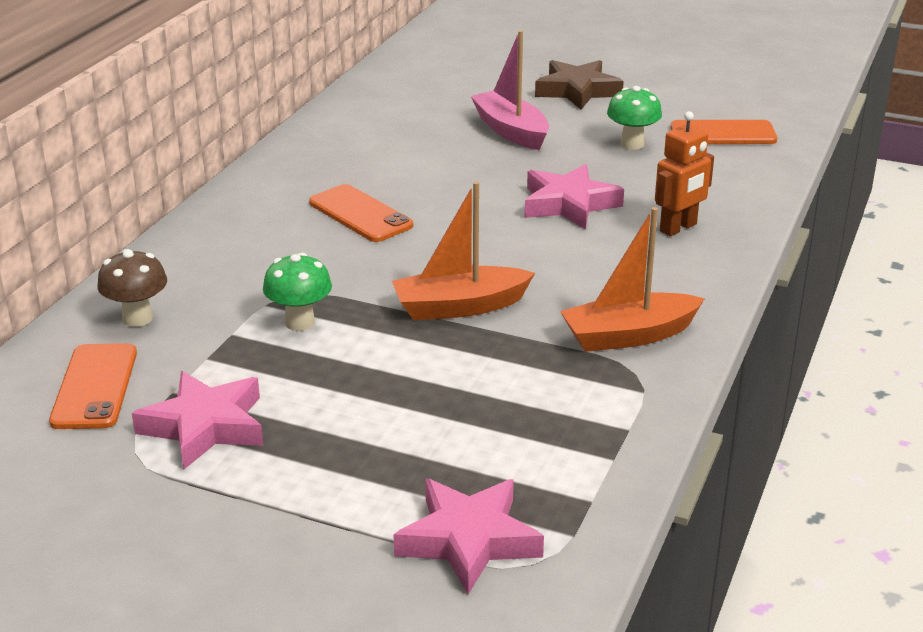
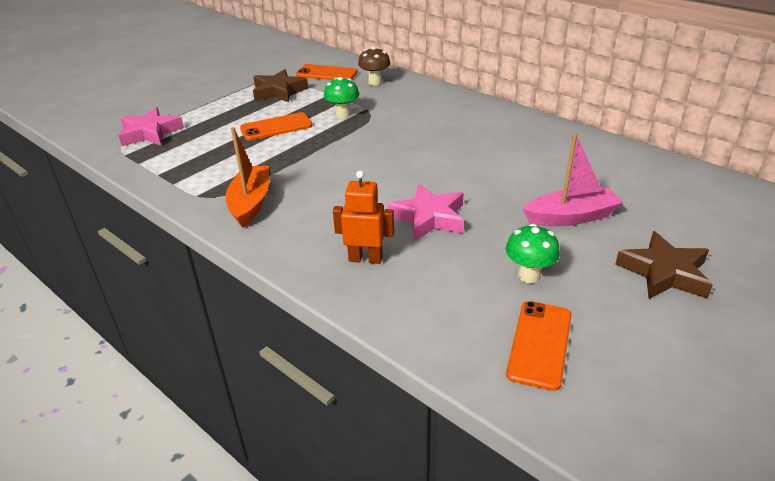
camera: 110 degrees right, 5 degrees up
(205, 427) = (278, 91): pink star -> brown star
(360, 214) = (452, 141): orange phone -> orange phone (276, 127)
(459, 307) = (324, 156): orange boat -> none
(678, 228) = (365, 259): orange robot -> orange robot turned 120 degrees clockwise

